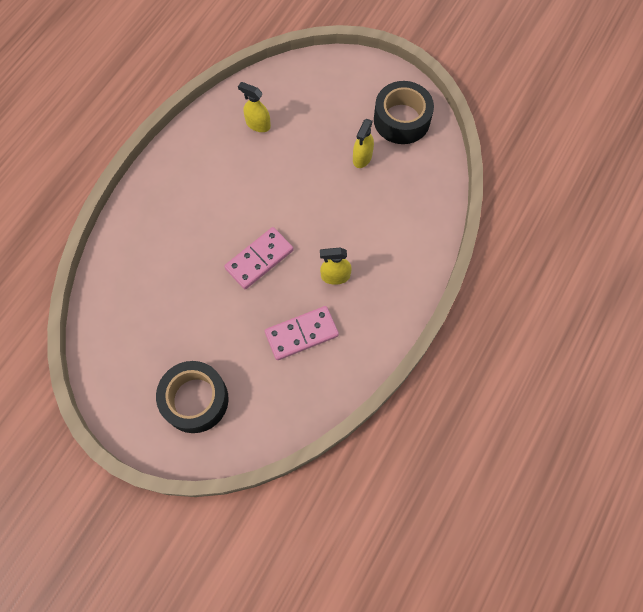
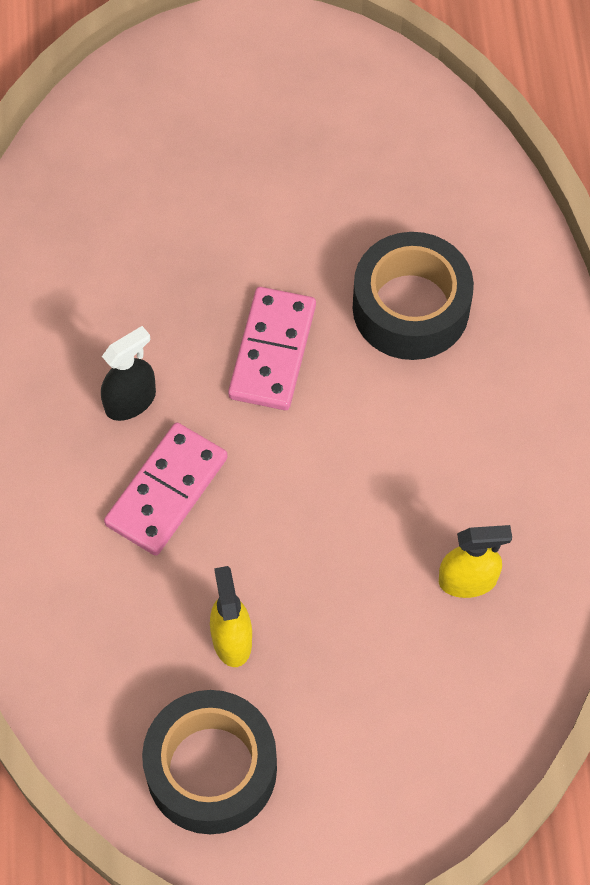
camera: 145 degrees right, 5 degrees down
(195, 400) = (208, 113): black tape -> black tape (411, 307)
(301, 334) = (120, 285): pink domino -> pink domino (166, 491)
(335, 276) = (130, 401): yellow spray bottle -> black spray bottle

